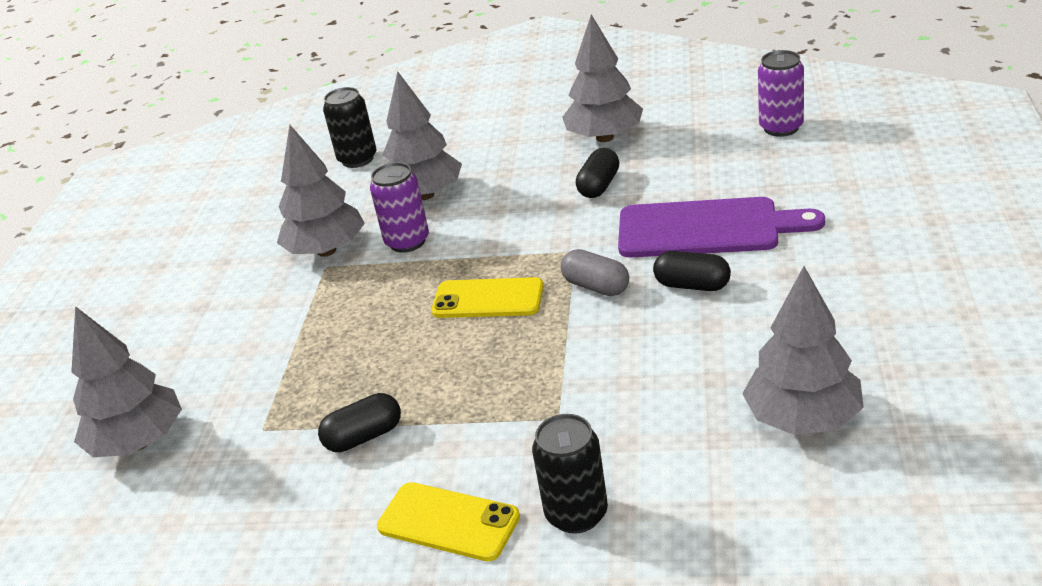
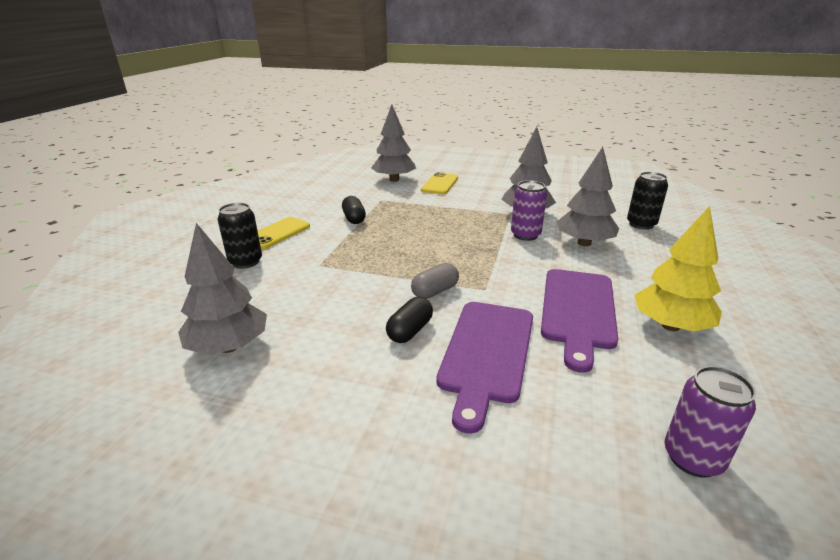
camera: 95 degrees right, 5 degrees down
(488, 299) = (445, 254): yellow phone -> yellow phone (440, 184)
(599, 186) = (578, 311): black capsule -> purple cutting board
(604, 137) = (670, 326): grey tree -> yellow tree

